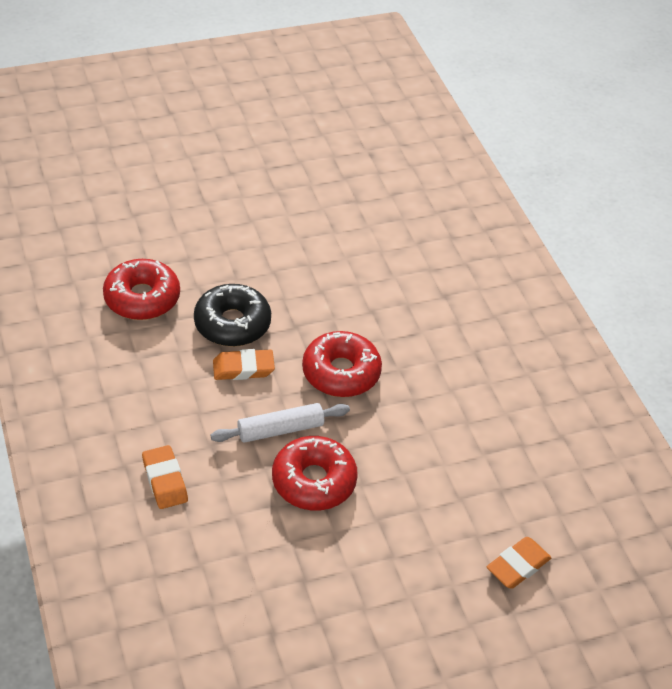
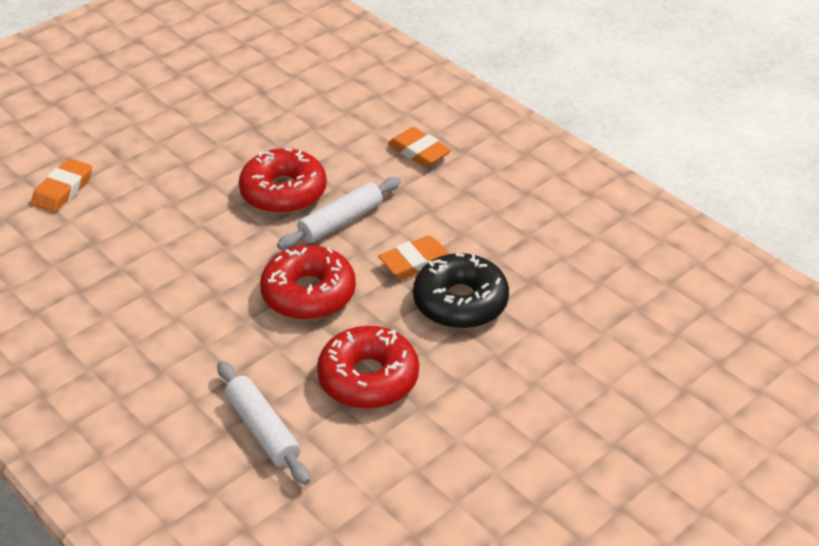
camera: 160 degrees right, 5 degrees down
(142, 298) = (579, 294): red donut -> red donut (368, 378)
(418, 287) = (263, 429): none -> white rolling pin

